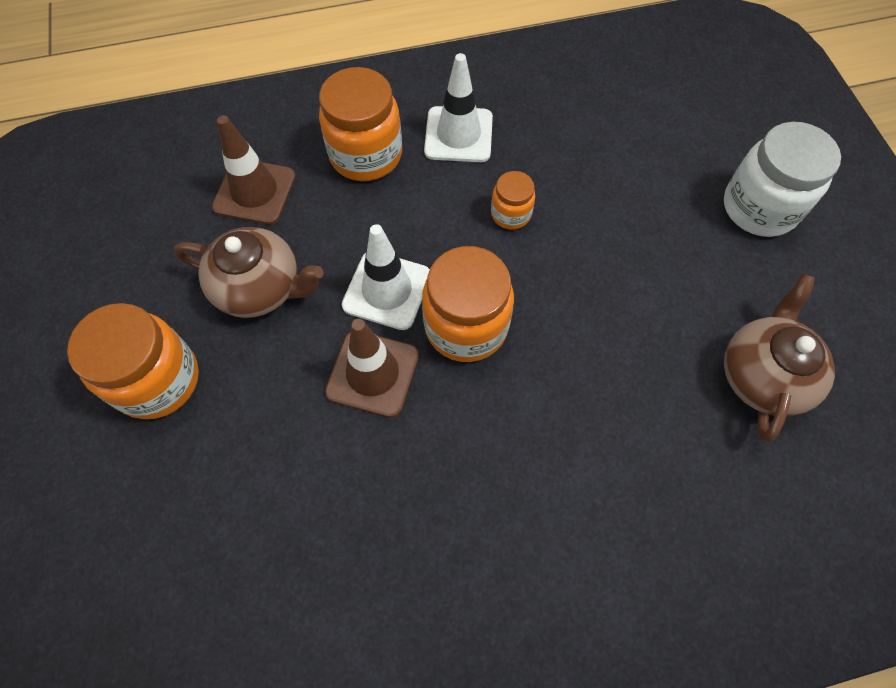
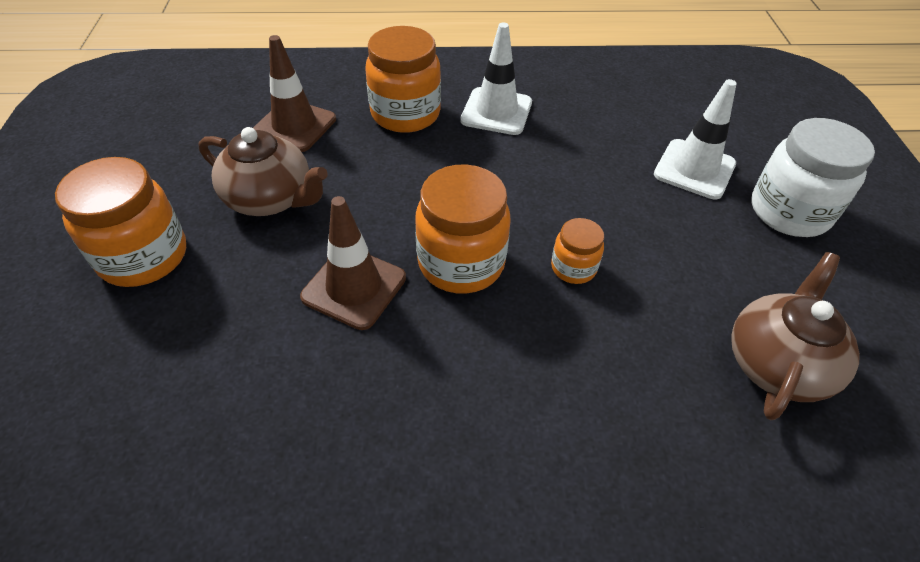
camera: 10 degrees right, 15 degrees down
(387, 290) = (391, 220): white traffic cone -> white traffic cone (694, 169)
(511, 214) = (531, 178): orange jar -> orange jar (573, 268)

